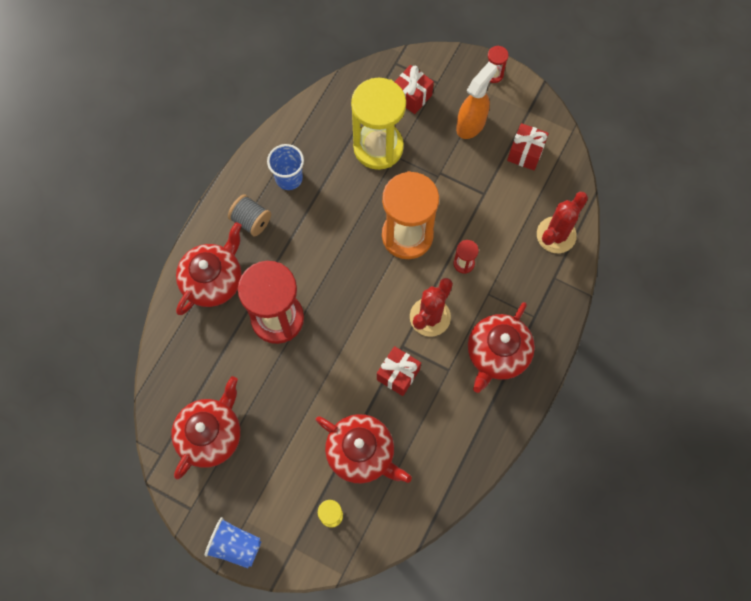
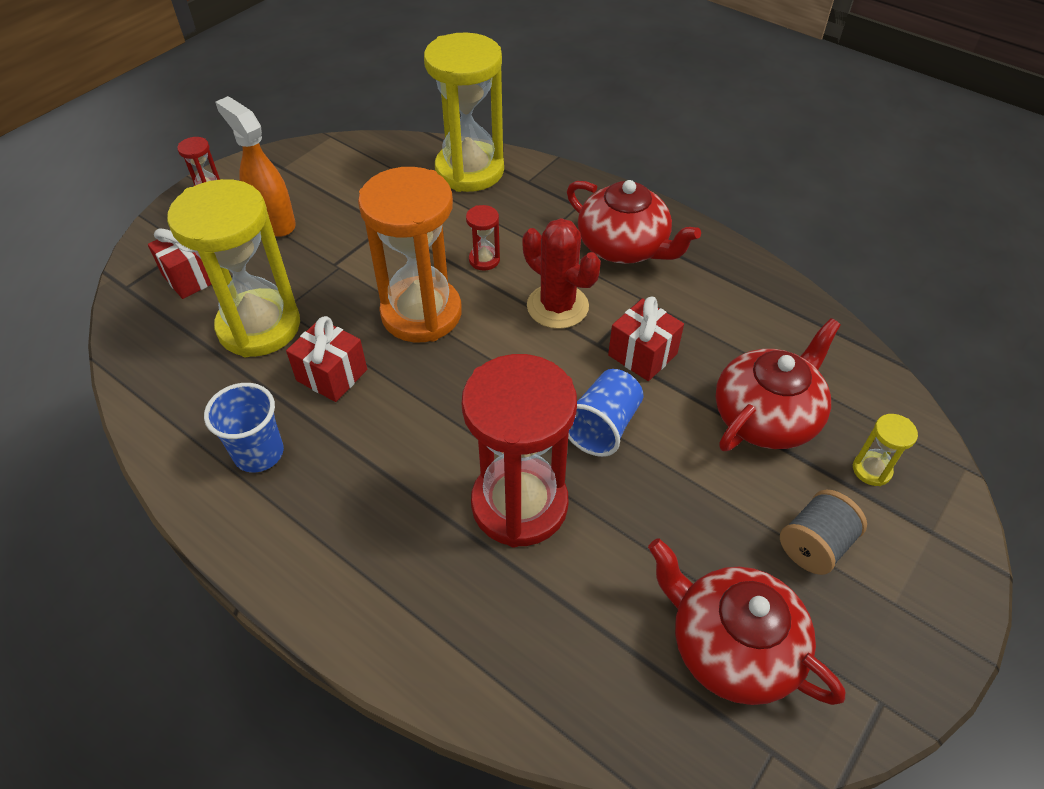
camera: 80 degrees left, 20 degrees down
(213, 280) = (417, 605): red teapot -> none
(235, 545) = (942, 626): blue cup -> blue cup (603, 426)
(251, 221) = (318, 523): grey spool -> grey spool (814, 545)
(525, 153) = (342, 179): red gift -> red gift (332, 375)
(556, 235) = (469, 170): red cactus -> yellow hourglass

